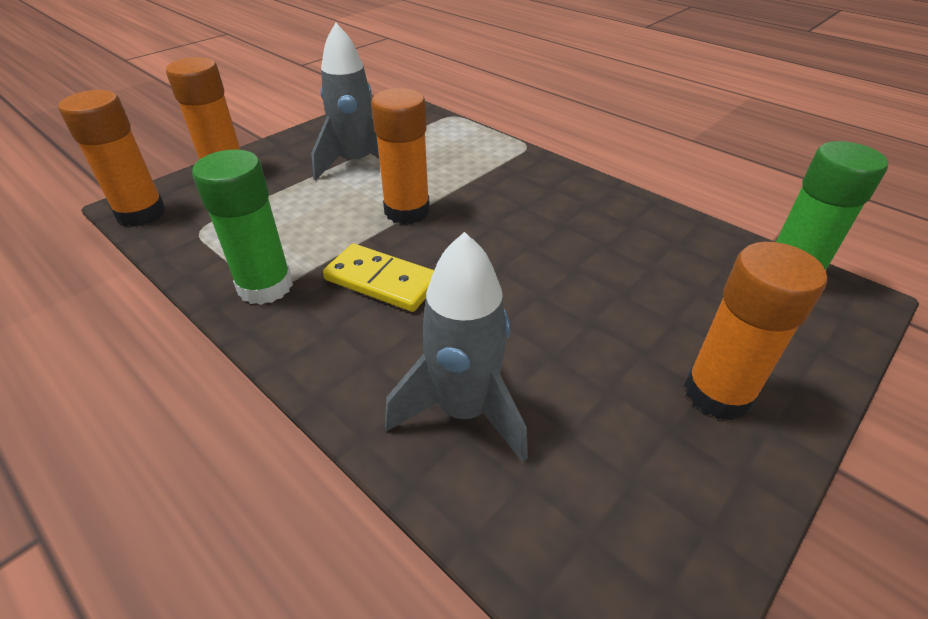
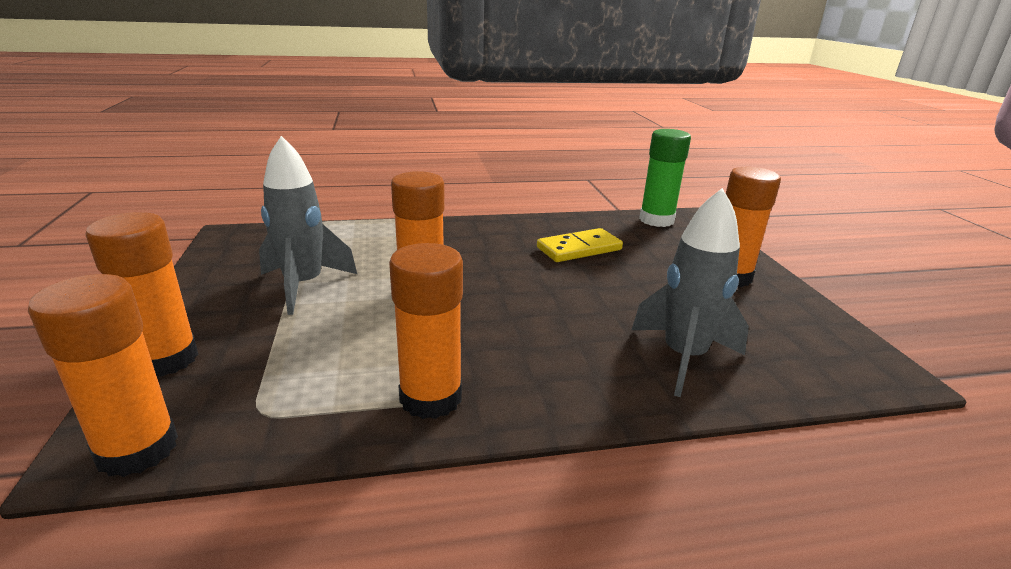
camera: 55 degrees left, 15 degrees down
(265, 286) = (431, 398): green glue stick -> orange glue stick
(382, 281) = (502, 336): yellow domino -> yellow domino (579, 249)

